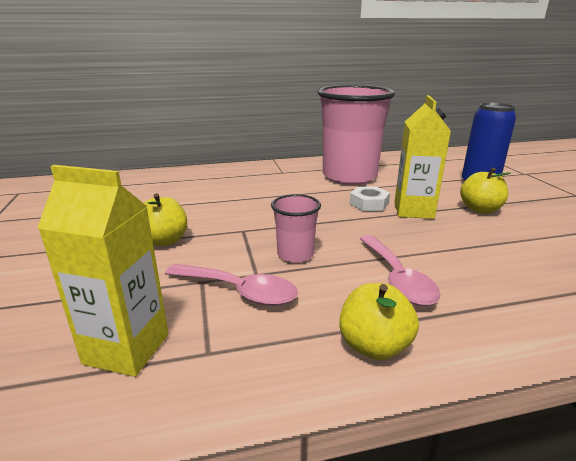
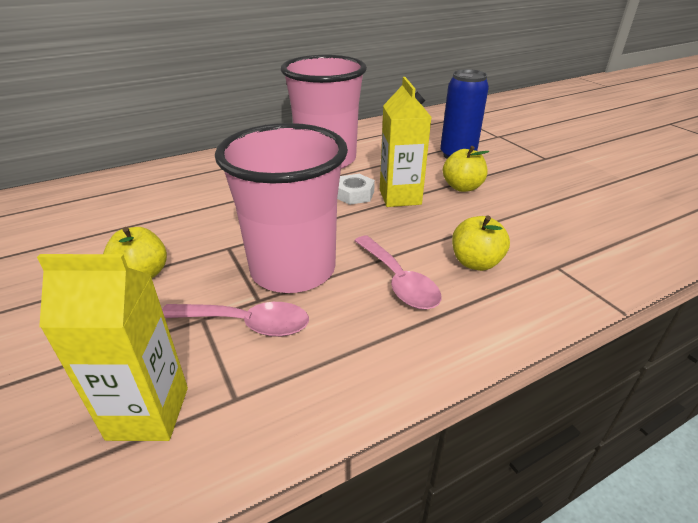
camera: 15 degrees left, 10 degrees up
(295, 255) = (293, 270): pink cup -> pink cup, size x2.23
(374, 346) = (391, 358): yellow apple -> yellow apple (475, 262)

